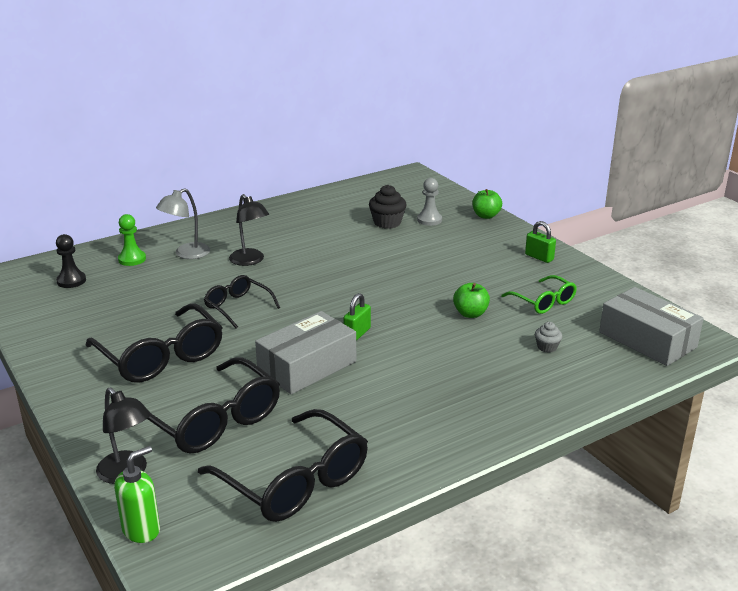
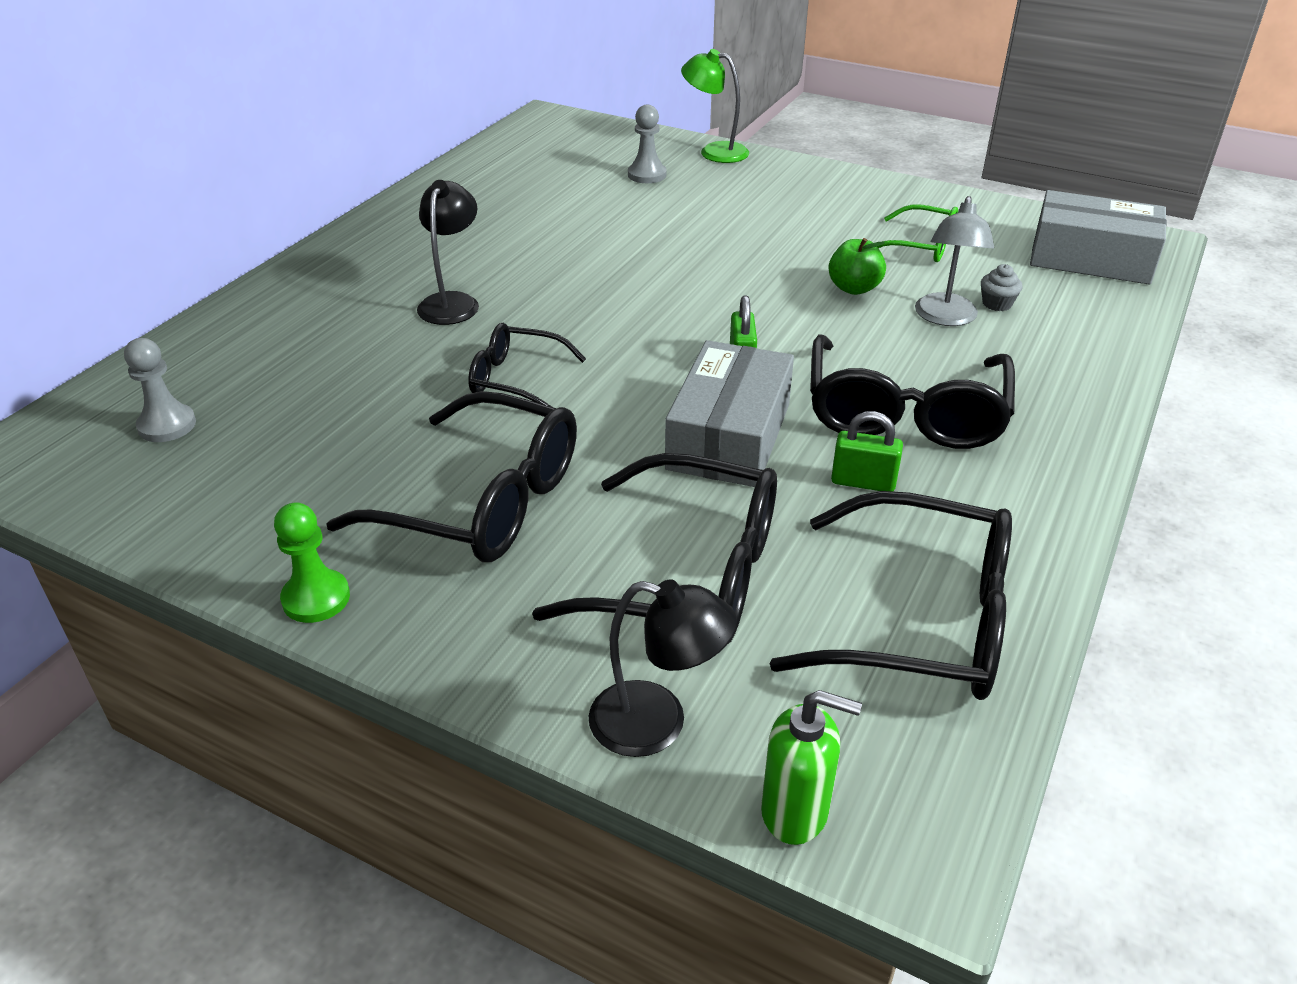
camera: 30 degrees left, 10 degrees up
(71, 281) = (167, 425): black pawn -> grey pawn
(132, 259) = (243, 355): green pawn -> green pawn (316, 598)
(141, 530) = (795, 812): green soap dispenser -> green soap dispenser turned 90 degrees clockwise
(186, 254) = (332, 321): grey lamp -> grey lamp (945, 318)
(250, 261) = (452, 302): black lamp -> black lamp turned 105 degrees counterclockwise
(387, 223) = (593, 193): black cupcake -> none
(413, 386) = (904, 413): none -> black glasses
(486, 216) = (714, 151): green apple -> green lamp
(539, 257) = (845, 189): green padlock -> green padlock (863, 482)

